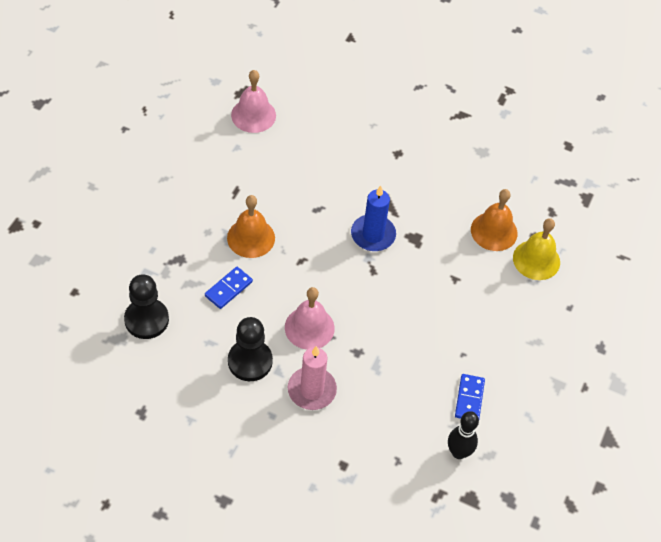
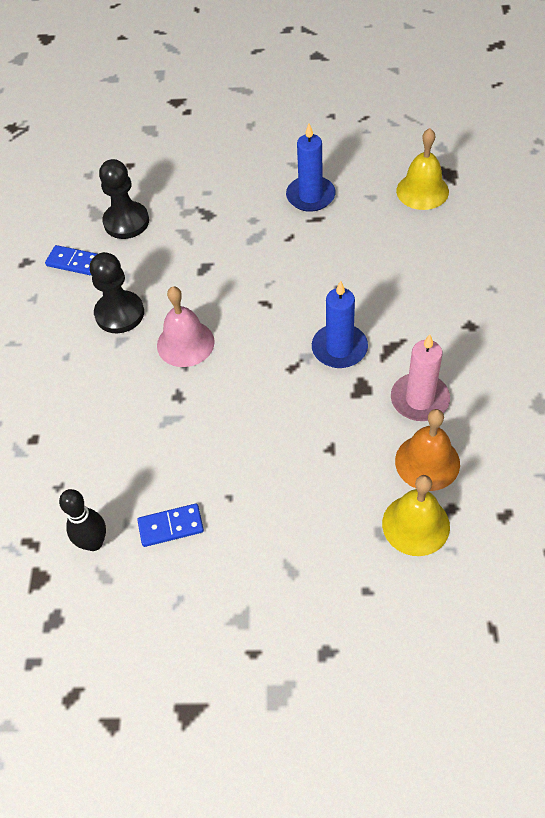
camera: 75 degrees right, 0 degrees up
(208, 184) = (310, 196): none -> blue candle
(228, 289) = (195, 262): blue domino -> blue domino (73, 262)
(251, 238) = (267, 253): orange bell -> none
(253, 115) = (422, 191): pink bell -> yellow bell
(312, 390) = (110, 376): pink candle -> pink candle (419, 399)

